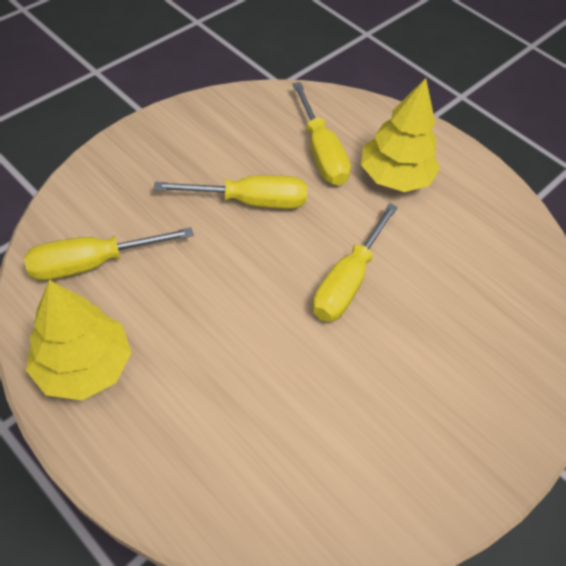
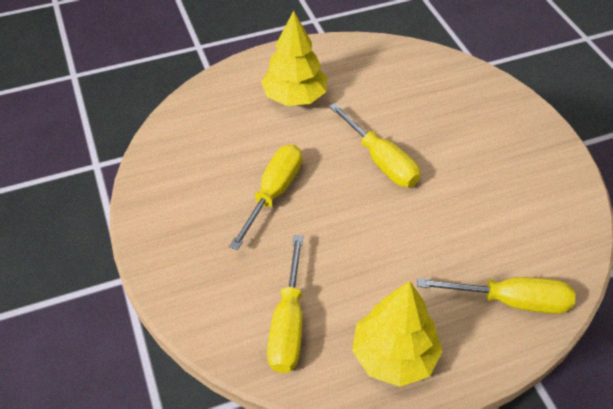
camera: 60 degrees left, 5 degrees down
(321, 153) = (246, 130): yellow screwdriver -> yellow screwdriver (512, 301)

